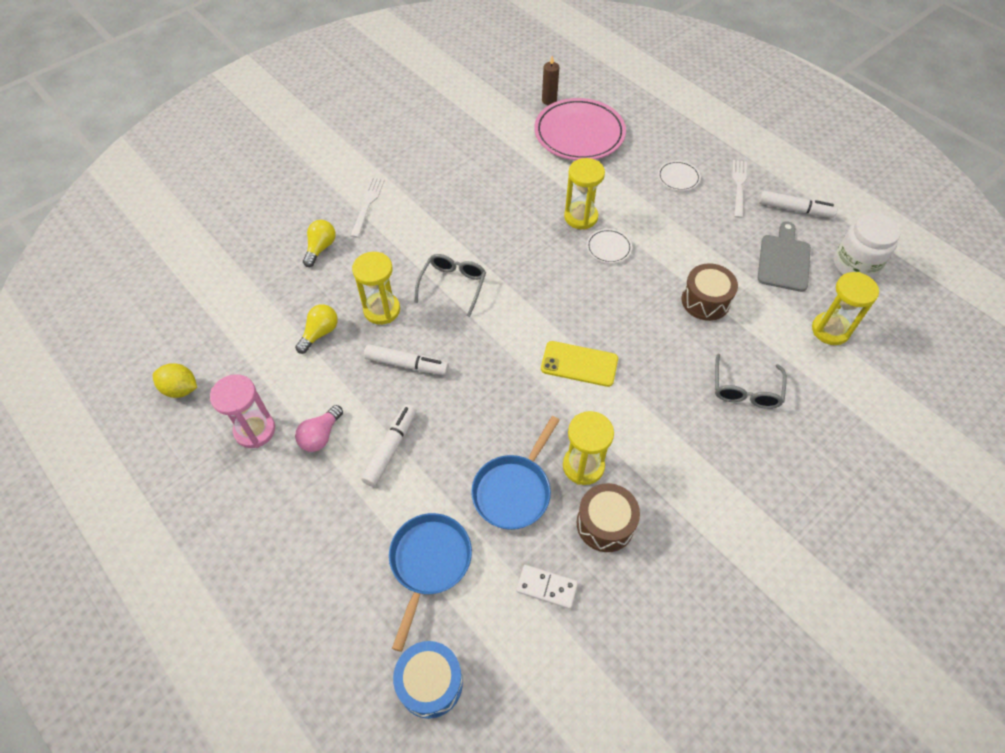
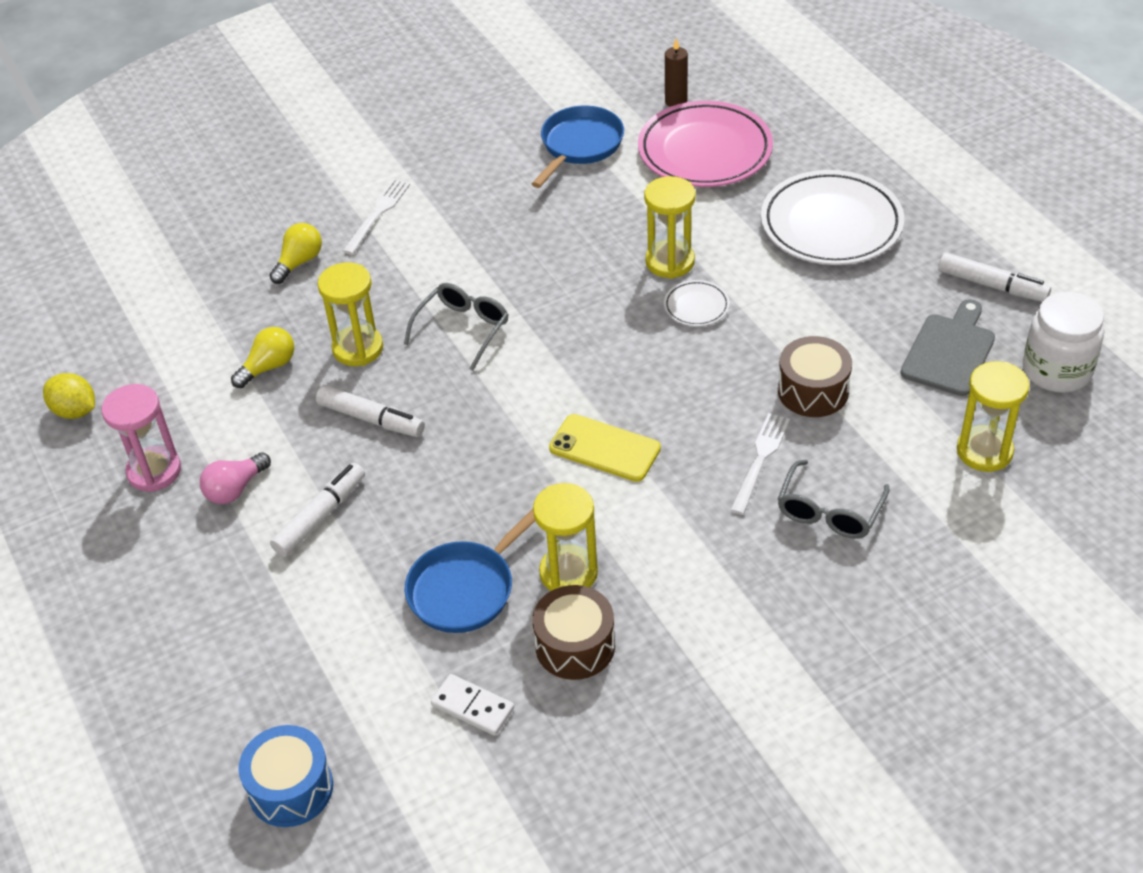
camera: 15 degrees right, 10 degrees down
(429, 563) = (330, 655): blue pan -> blue pan (579, 146)
(678, 178) = (831, 224): white plate -> white plate, size x2.25
(739, 186) = (918, 245): white fork -> white fork (760, 459)

